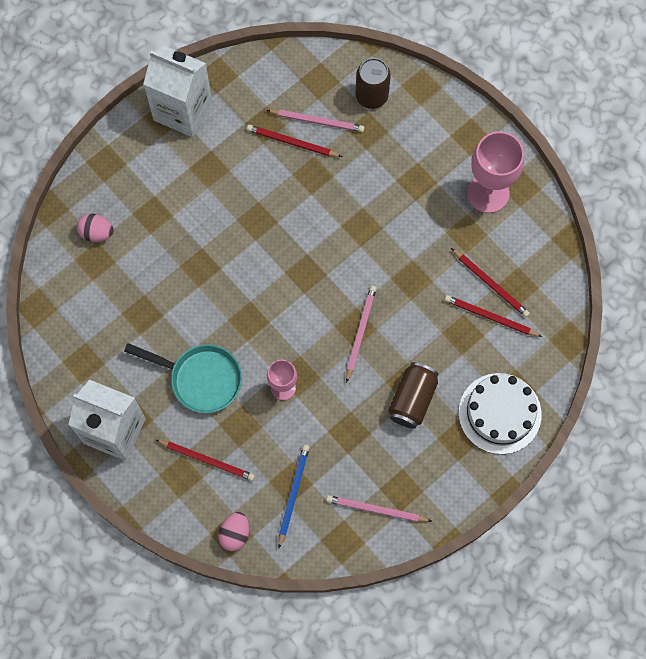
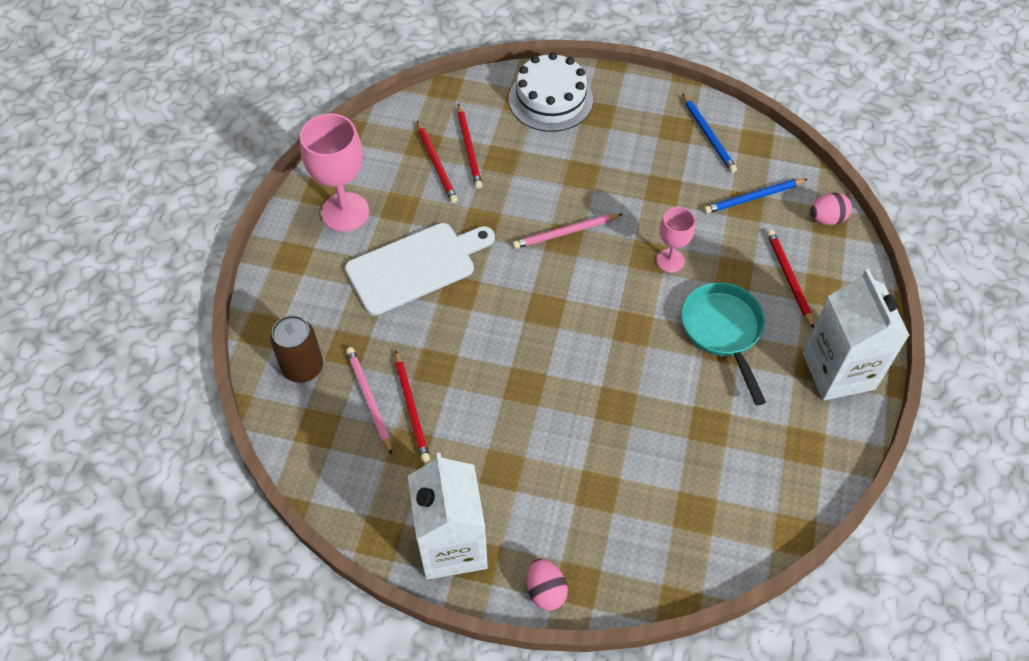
camera: 125 degrees left, 15 degrees down
(96, 232) = (663, 533): pink egg -> pink egg (545, 591)
(376, 510) = (708, 135): pink pencil -> blue pencil
(404, 212) = (416, 266): none -> white cutting board
(412, 399) = (592, 162): brown can -> none
(491, 284) = (436, 164): red pencil -> red pencil turned 150 degrees clockwise

